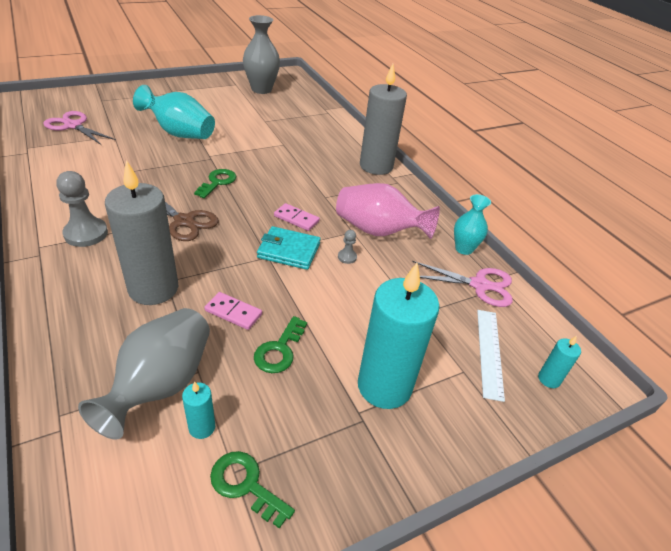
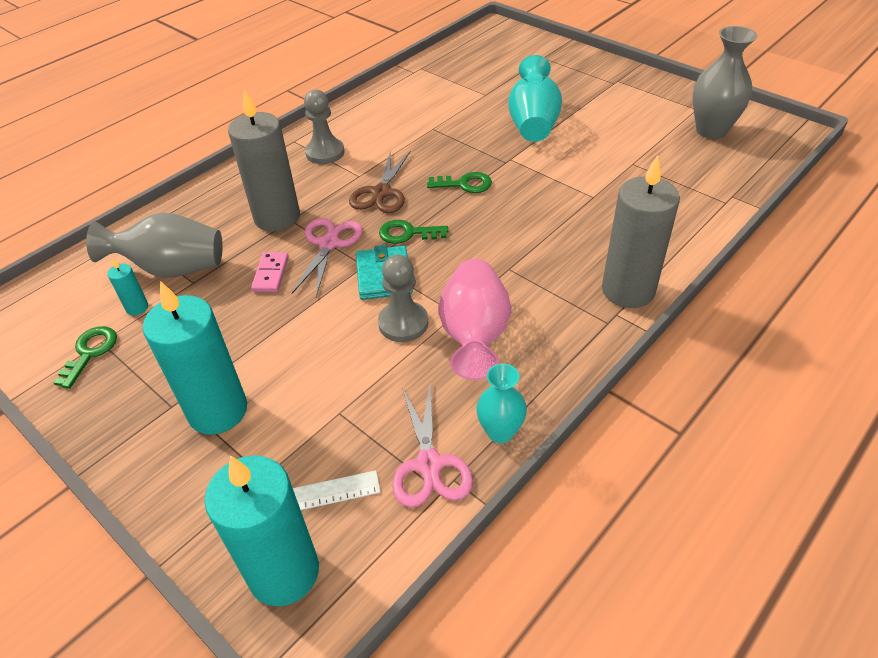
camera: 75 degrees right, 5 degrees up
(73, 126) = (479, 68): pink scissors -> pink scissors (329, 244)
(279, 350) = (236, 320): green key -> green key (407, 233)
(296, 219) = (444, 261): pink domino -> none
(347, 257) = (403, 323): grey pawn -> grey pawn, size x2.07
(549, 379) = (284, 572): turquoise candle -> turquoise candle, size x2.34

